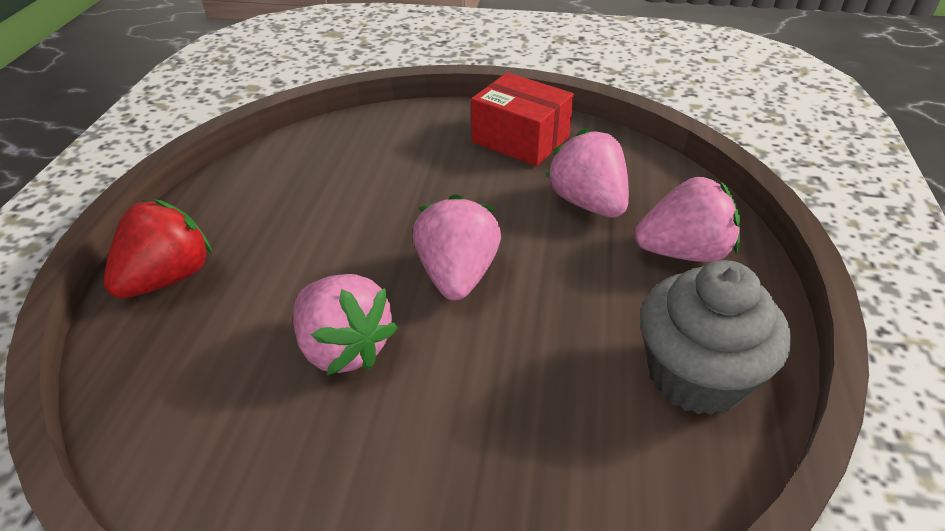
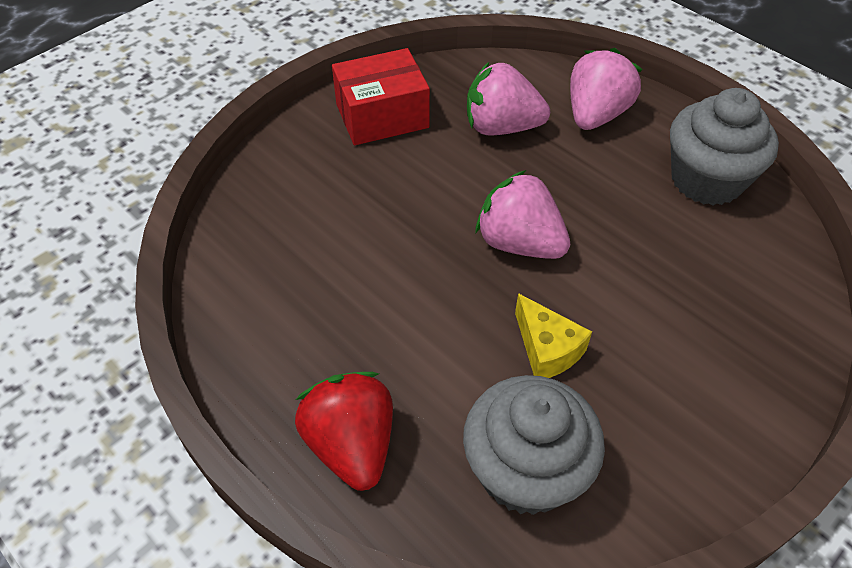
camera: 55 degrees left, 10 degrees up
(196, 393) = (525, 470): none -> grey cupcake
(344, 348) = (547, 349): pink strawberry -> yellow cheese

